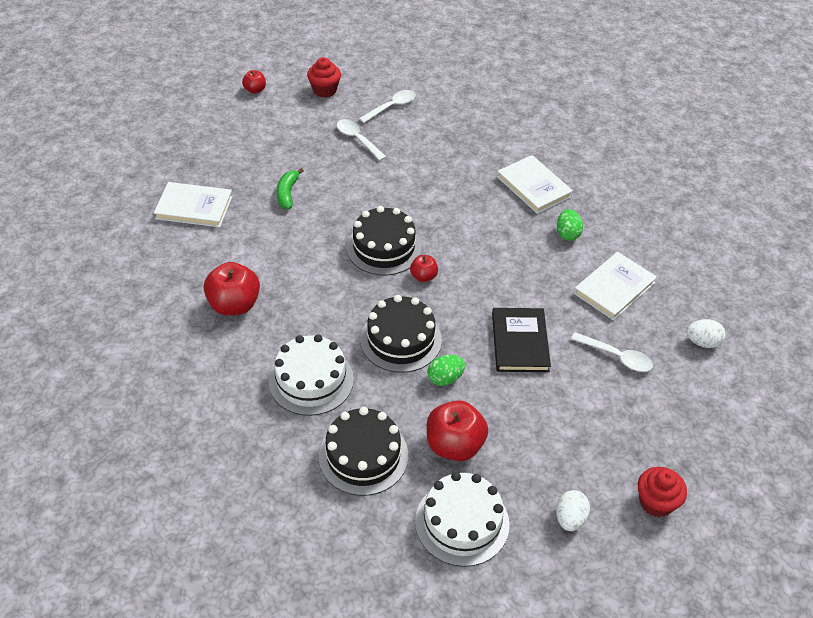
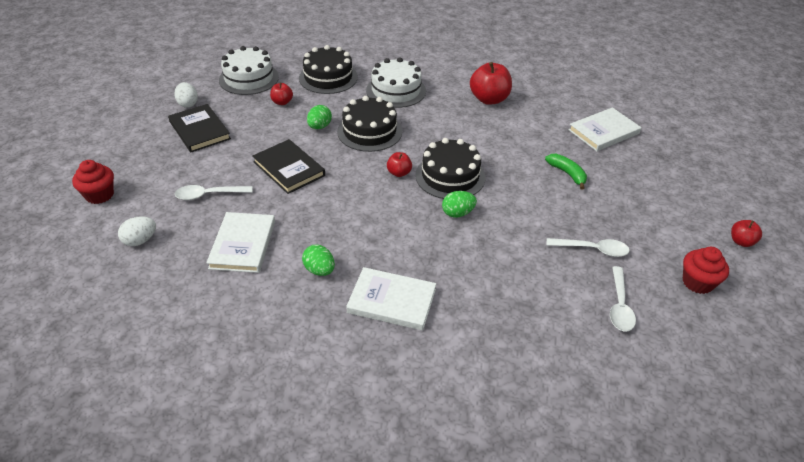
camera: 140 degrees right, 5 degrees down
(417, 215) = (457, 213): none -> green egg
(454, 445) = (282, 102): red apple -> red apple, size x0.53
(580, 457) = (200, 130): none -> black book
(656, 502) = (136, 132): red cupcake -> red cupcake (99, 195)

